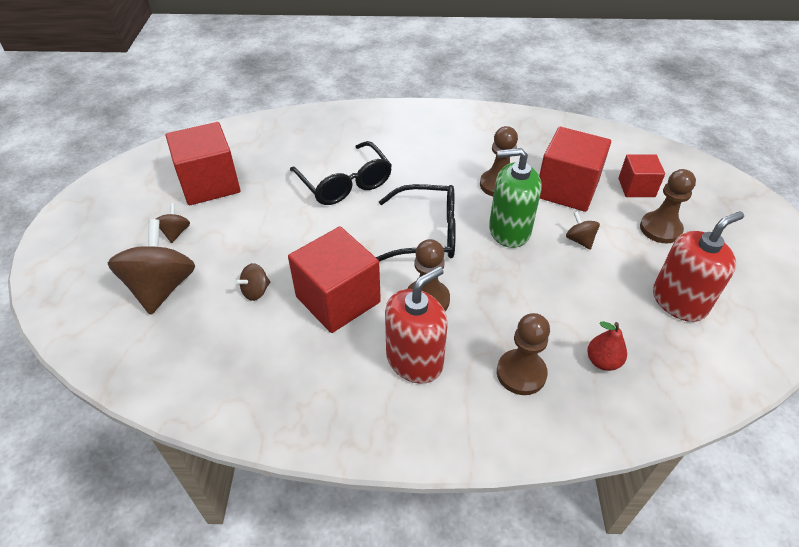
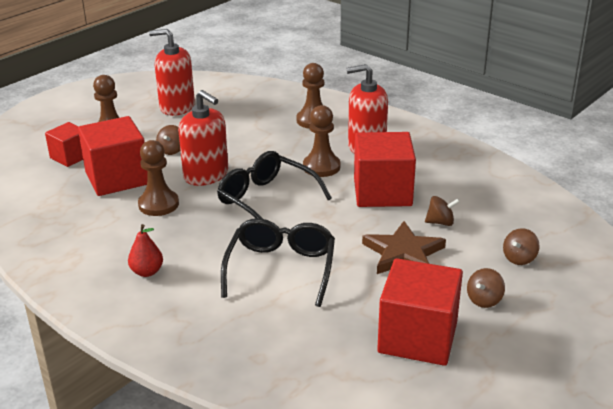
camera: 140 degrees left, 15 degrees down
(162, 287) = (519, 258): brown spinning top -> brown spinning top, size x0.47
(265, 241) = (403, 253): none -> brown star
(509, 230) = (206, 175): green soap dispenser -> red soap dispenser
(602, 361) = (263, 107): red pear -> red pear (147, 272)

